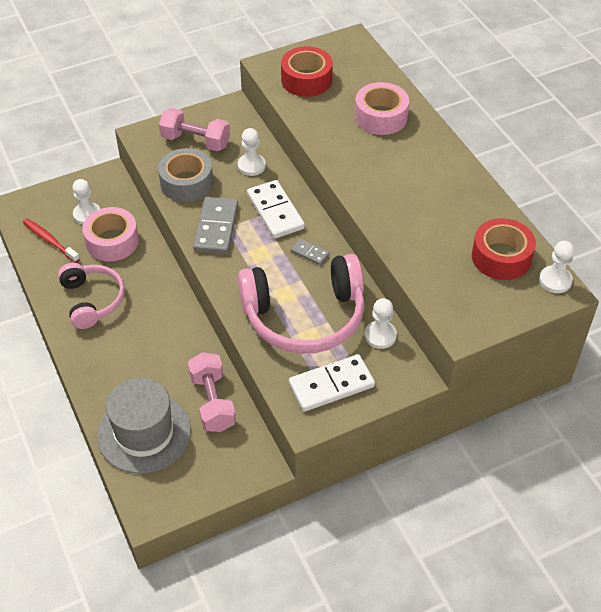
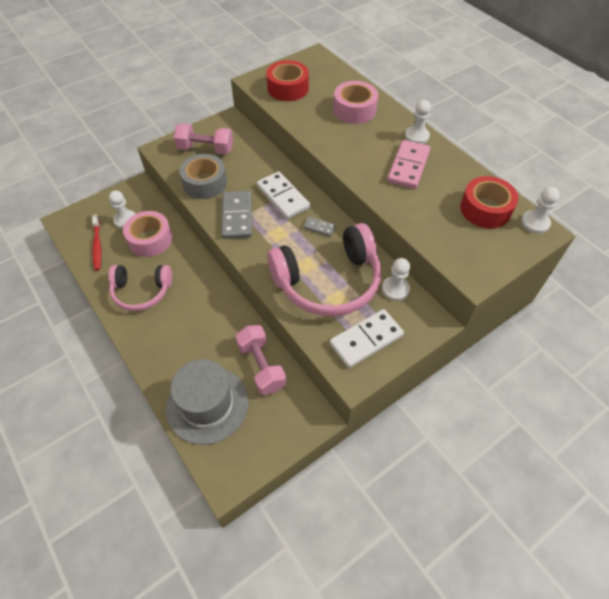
camera: 10 degrees left, 5 degrees up
(50, 240) = (97, 246): red toothbrush -> red toothbrush turned 135 degrees counterclockwise
(92, 300) = (141, 291): pink headphones -> pink headphones turned 120 degrees clockwise
(251, 166) = (255, 163): white pawn -> white pawn (416, 136)
(425, 195) = (408, 166): none -> pink domino

